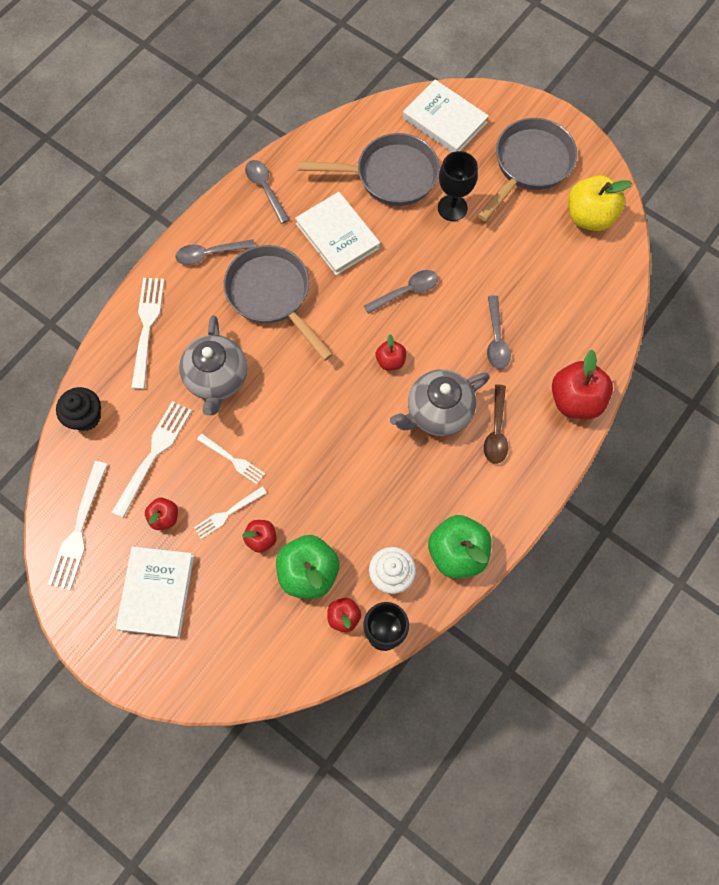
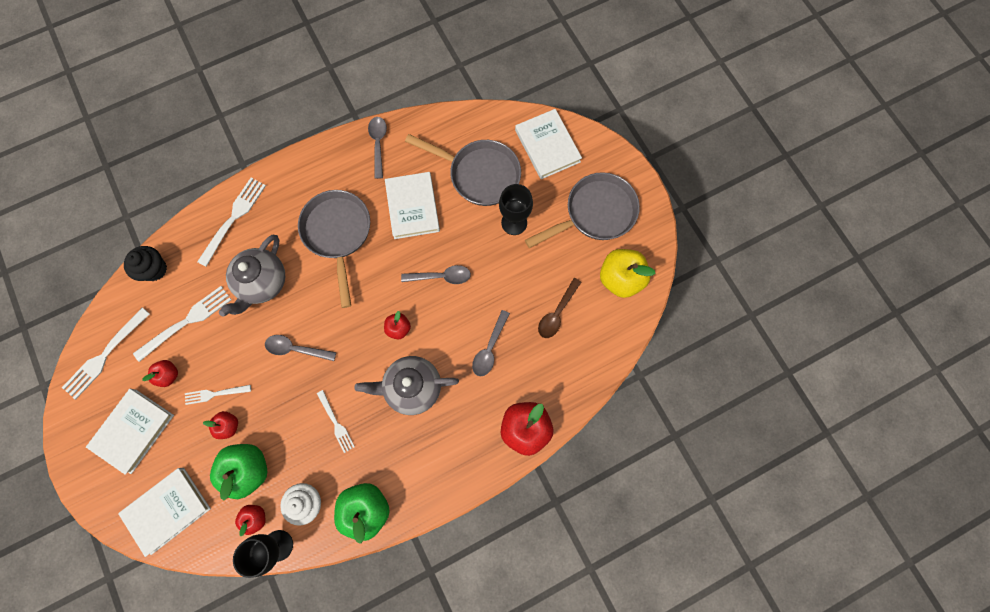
camera: 25 degrees right, 5 degrees up
(210, 254) = (310, 179): grey spoon -> grey spoon (296, 349)
(232, 459) = (240, 353): white fork -> white fork (336, 423)
(242, 655) = (167, 510): none -> white book
(496, 431) = (449, 424): brown spoon -> brown spoon (557, 313)

